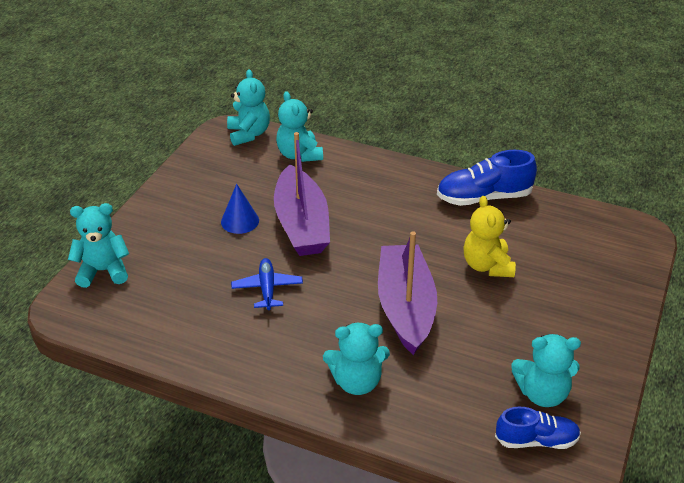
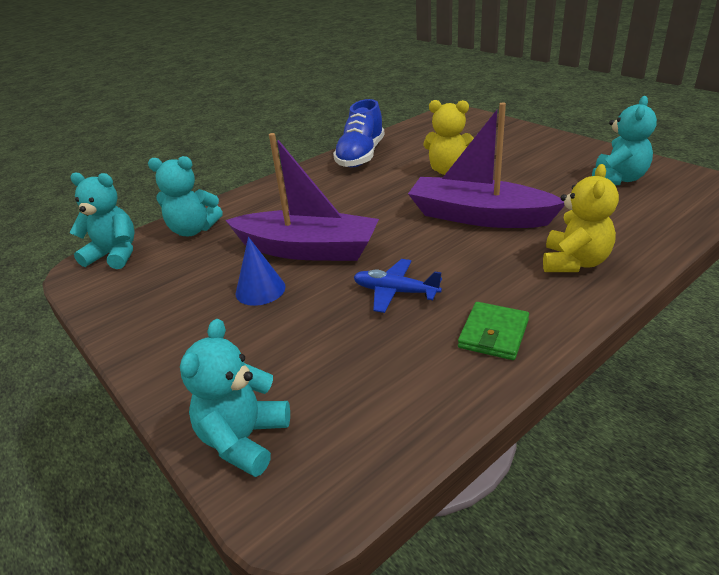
camera: 60 degrees left, 5 degrees down
(239, 352) = (493, 334): none -> green wallet
(357, 382) = (574, 262): turquoise teddy bear -> yellow teddy bear
(536, 440) = (673, 192): blue shoe -> none

